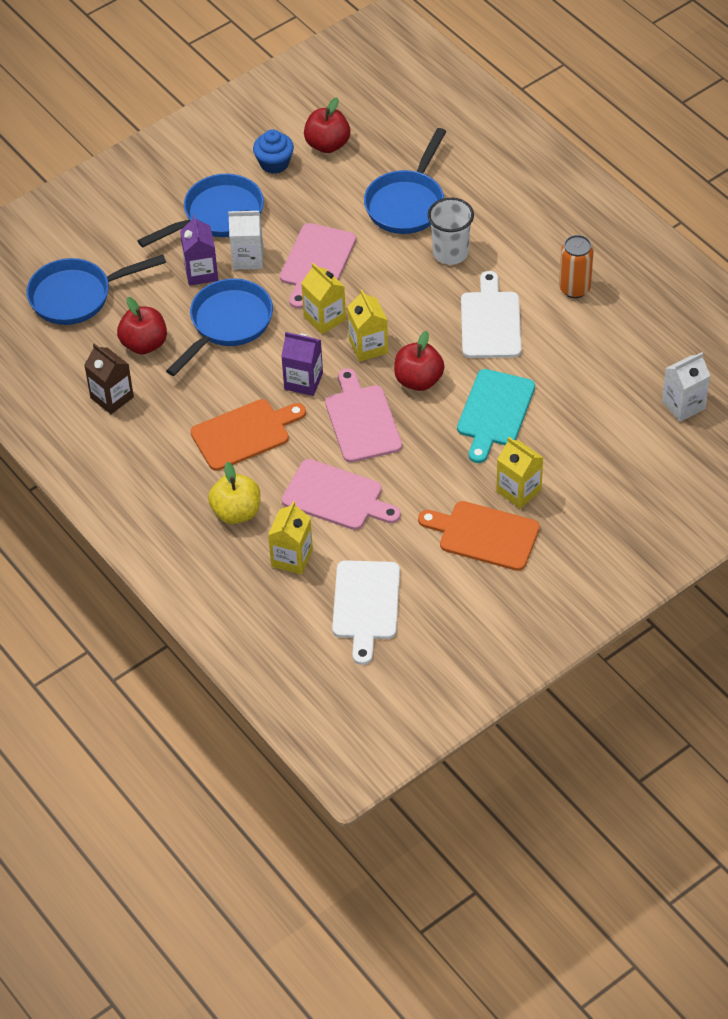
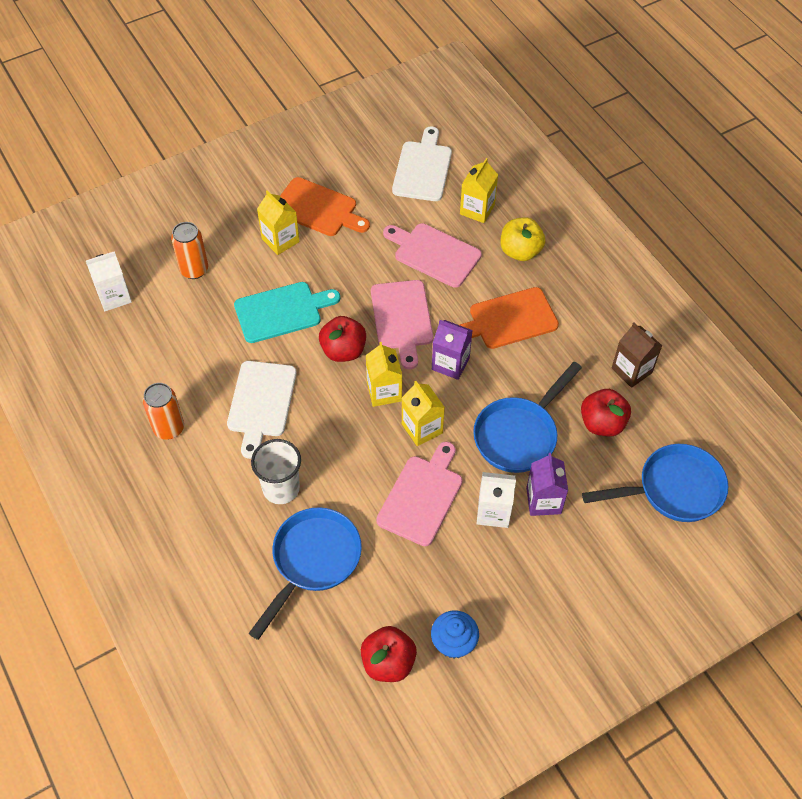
camera: 175 degrees left, 5 degrees up
(218, 216) = (523, 574): blue pan -> none
(494, 412) = (282, 311): turquoise cutting board -> turquoise cutting board turned 45 degrees clockwise
(606, 444) = (194, 270): none -> orange can

